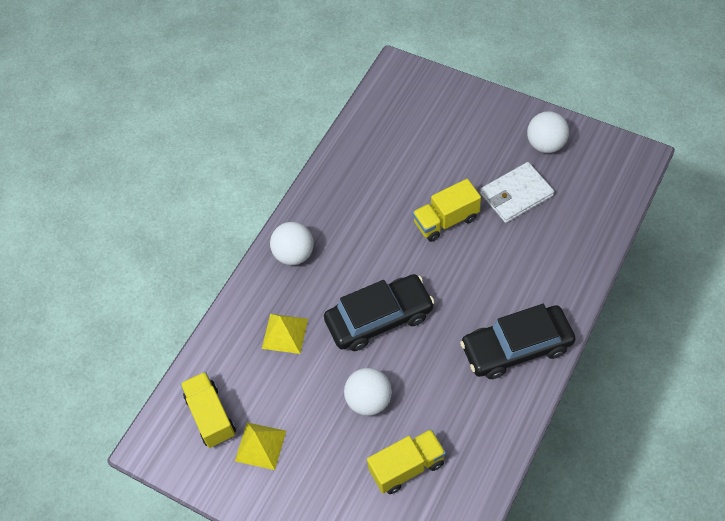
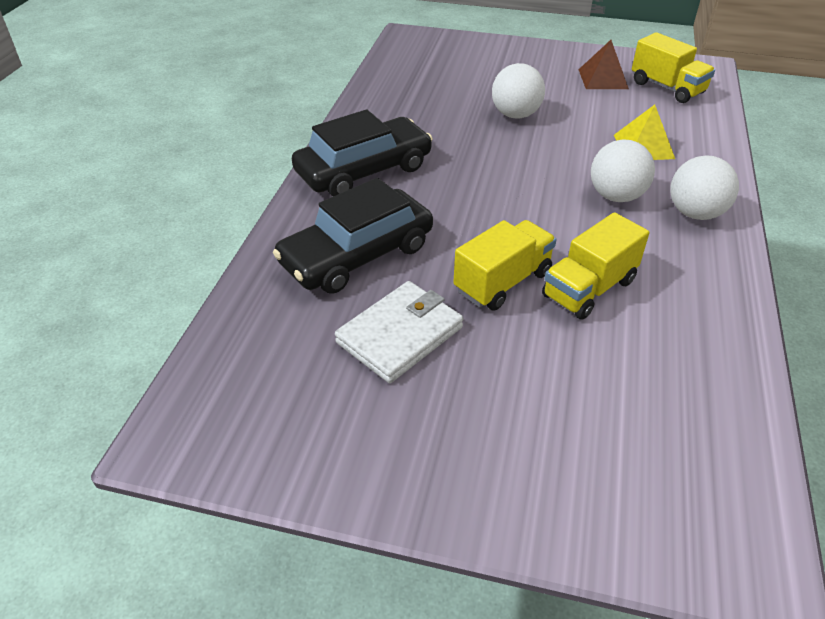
camera: 160 degrees right, 15 degrees down
(260, 445) = (603, 79): yellow pyramid -> brown pyramid
(379, 318) = (541, 172): black car -> black car (357, 255)
(407, 467) = (455, 84): yellow truck -> yellow truck (589, 289)
(546, 144) = (360, 433): white ball -> white ball (616, 196)

